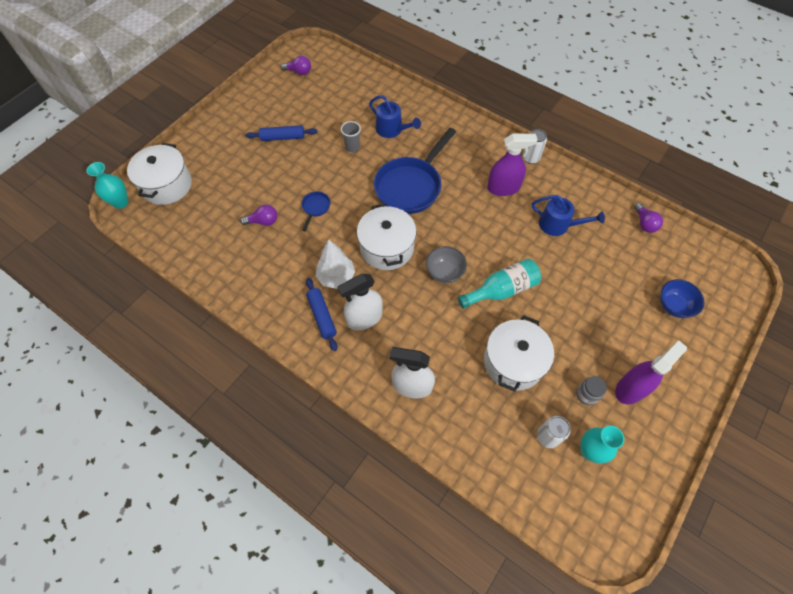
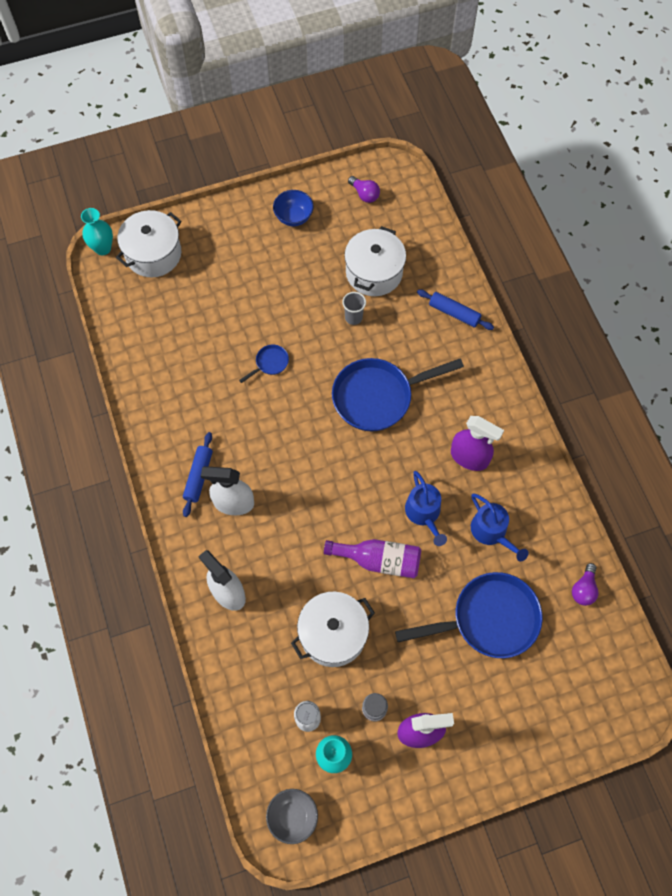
camera: 35 degrees right, 5 degrees up
(263, 221) = (213, 347): purple light bulb -> none
(282, 137) = (294, 265): blue rolling pin -> blue rolling pin (454, 313)
(336, 277) = (238, 447): white tree -> none
(387, 248) = (305, 447): white pot -> white pot (374, 272)
(392, 129) = (408, 321): blue watering can -> blue watering can (424, 513)
(444, 272) = (339, 507): grey bowl -> grey bowl (293, 816)
(502, 290) = (379, 560): turquoise bottle -> purple bottle
(530, 158) = (526, 442): white can -> none
(605, 281) = (488, 619): none -> blue pan
(673, 306) = (533, 689): blue bowl -> blue bowl (293, 217)

